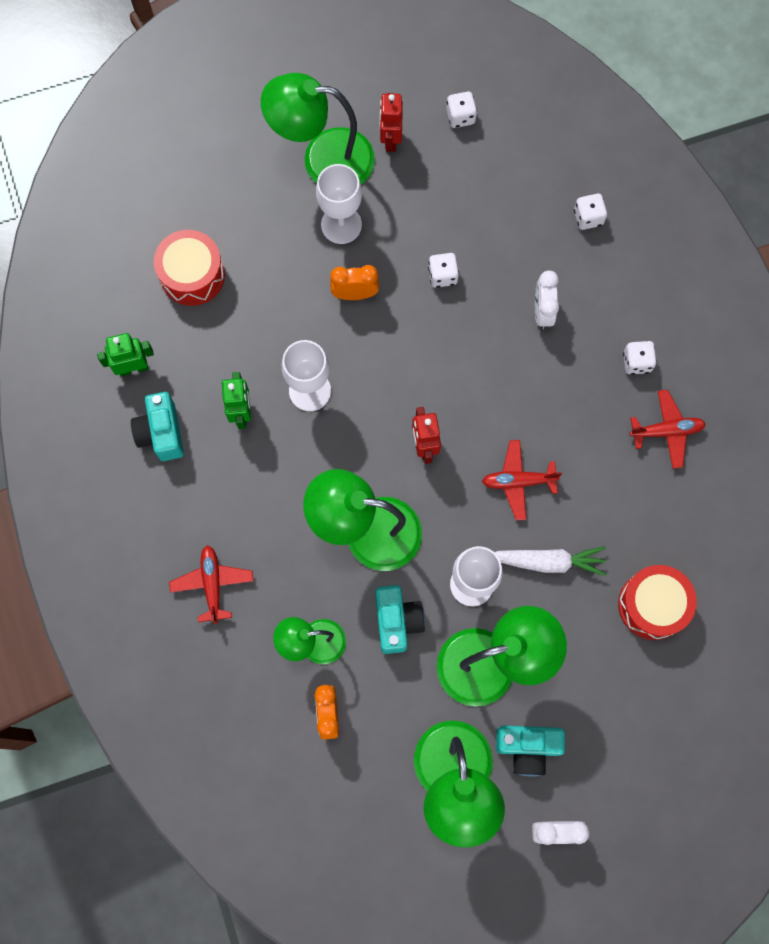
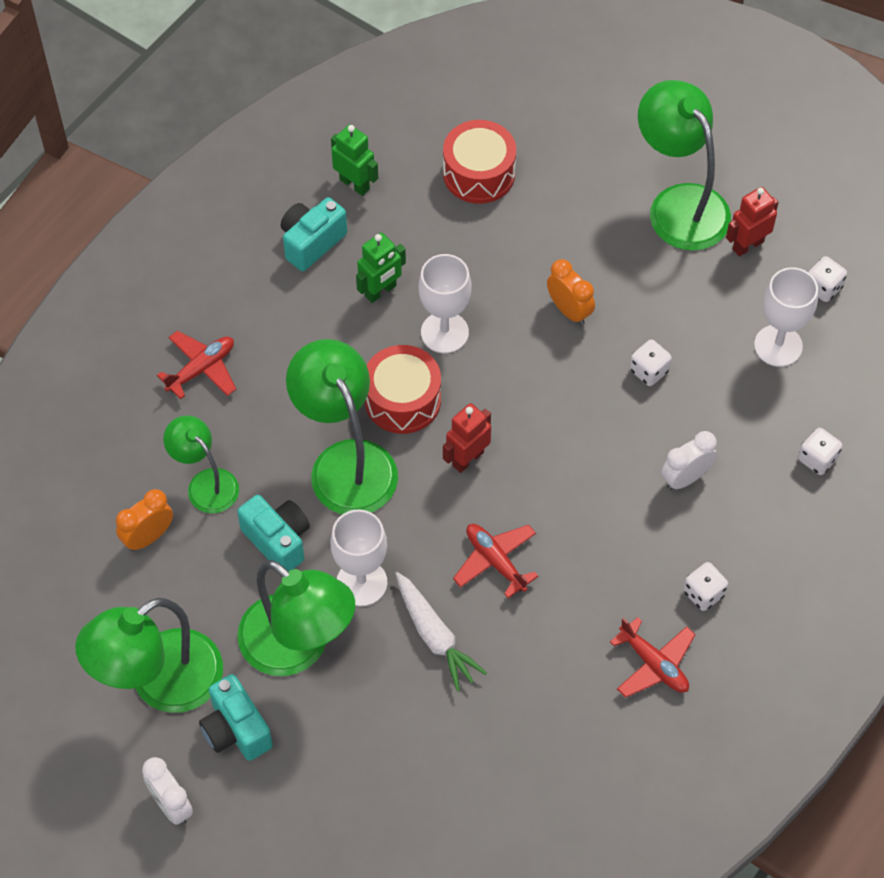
camera: 55 degrees right, 15 degrees down
(341, 225) = (627, 258): white goblet -> white goblet (778, 346)
(397, 621) = (278, 540): turquoise camera -> turquoise camera turned 90 degrees counterclockwise
(652, 605) = (463, 759): red drum -> red drum (402, 400)

